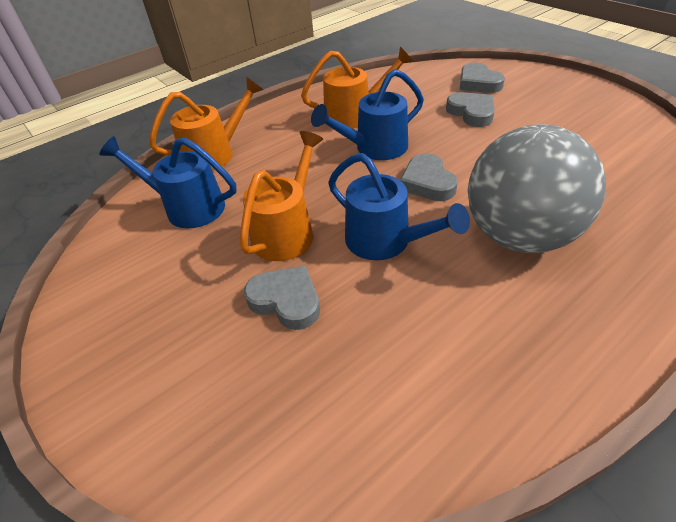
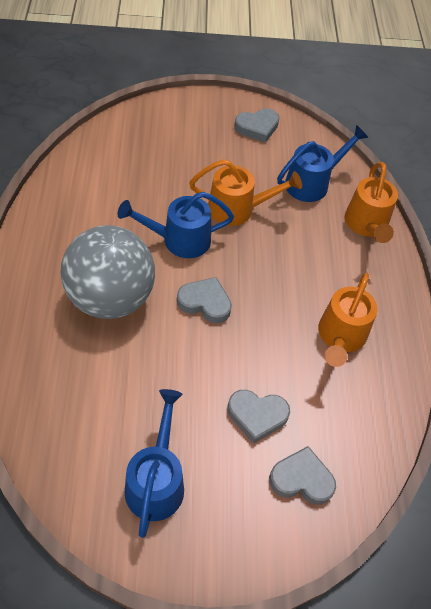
camera: 120 degrees right, 10 degrees up
(286, 300) = (187, 178): grey heart -> grey heart (257, 127)
(287, 231) = (238, 209): orange watering can -> orange watering can turned 60 degrees counterclockwise
(374, 148) = (277, 309): blue watering can -> blue watering can (156, 480)

